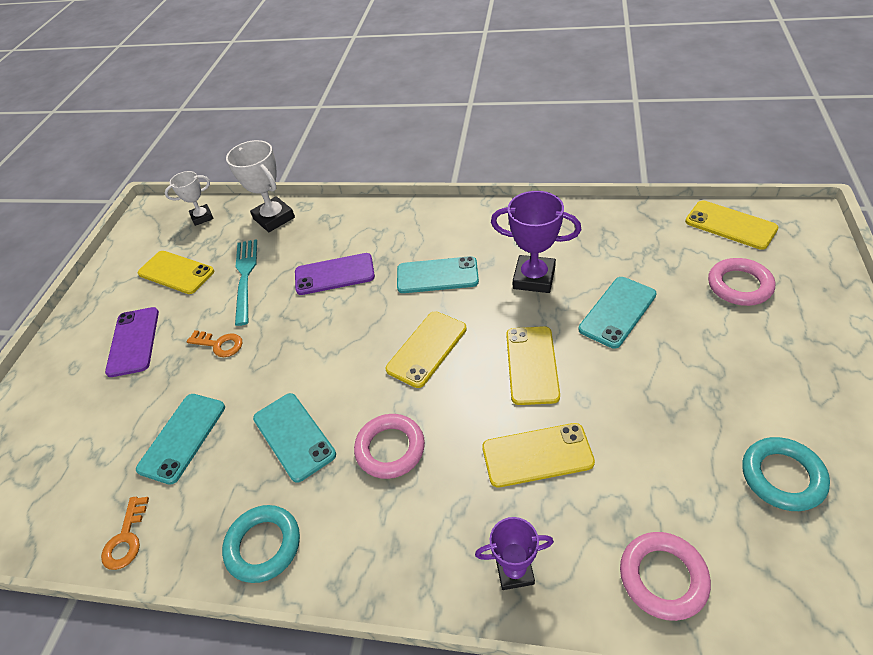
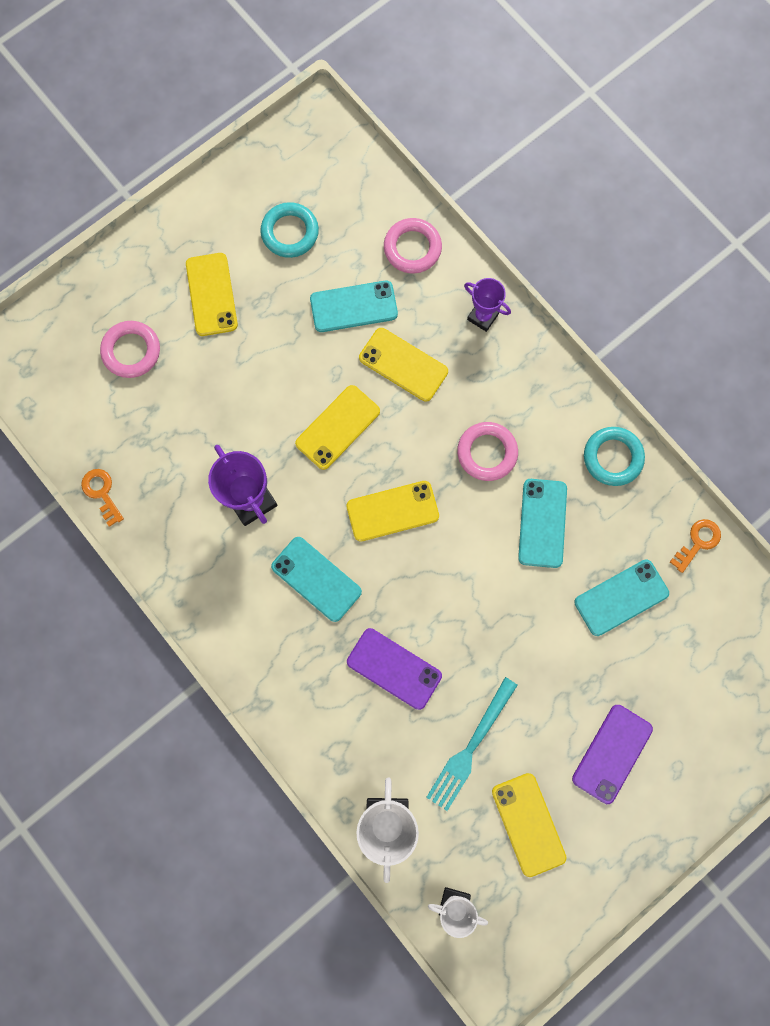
camera: 145 degrees left, 30 degrees up
(219, 344) = (542, 675): orange key -> orange key (102, 493)
(617, 312) = (234, 411): turquoise phone -> turquoise phone (353, 306)
(730, 225) = (56, 402): yellow phone -> yellow phone (211, 294)

